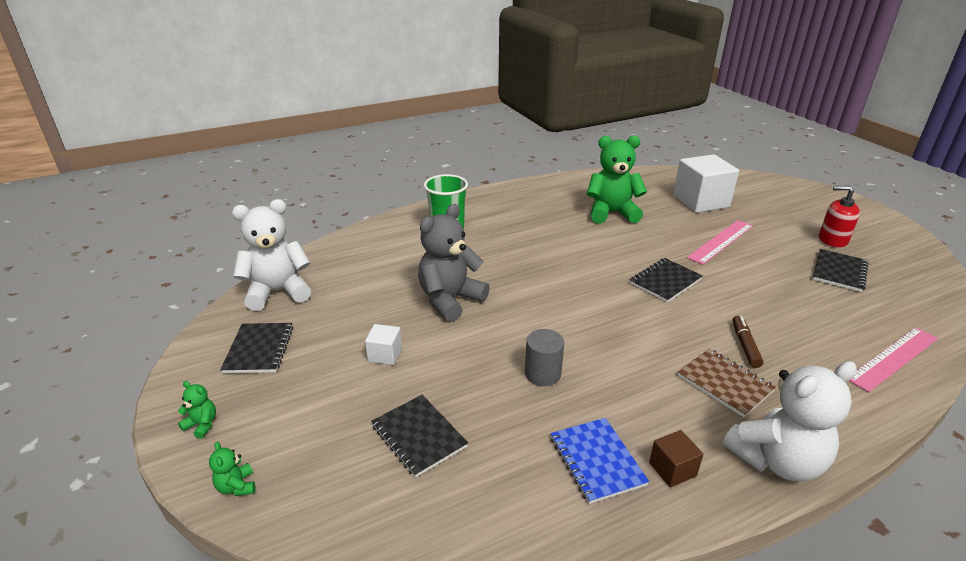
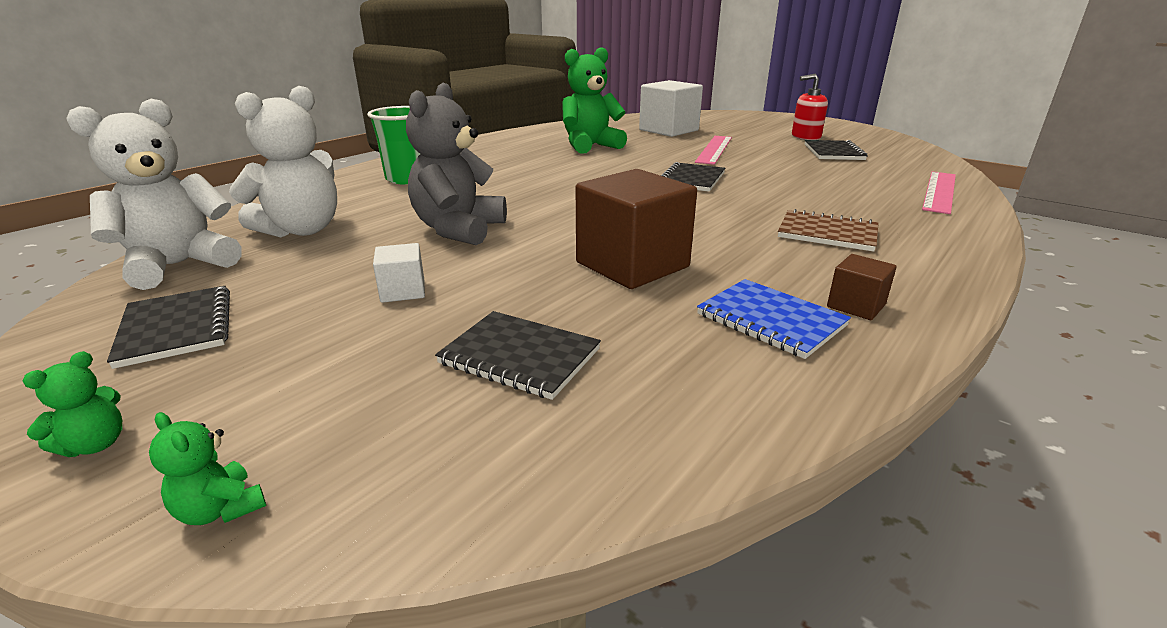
camera: 25 degrees left, 5 degrees down
(202, 425) = (95, 444): green teddy bear -> green teddy bear turned 120 degrees clockwise
(542, 374) = (632, 265): grey cylinder -> brown cube
(745, 345) = (814, 206): brown marker -> none
(777, 460) = (940, 274): white teddy bear -> white teddy bear (302, 230)

